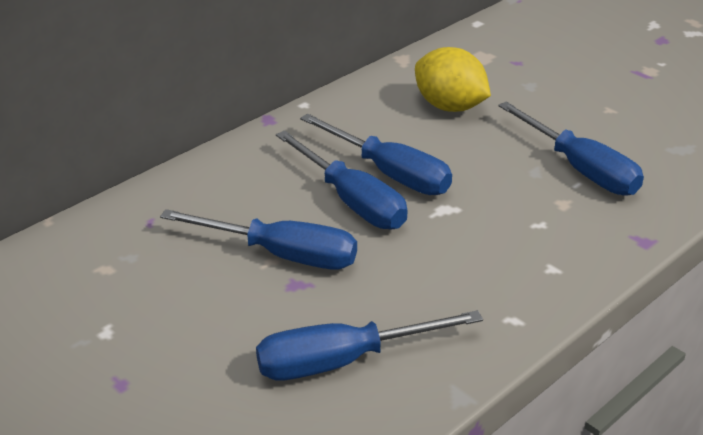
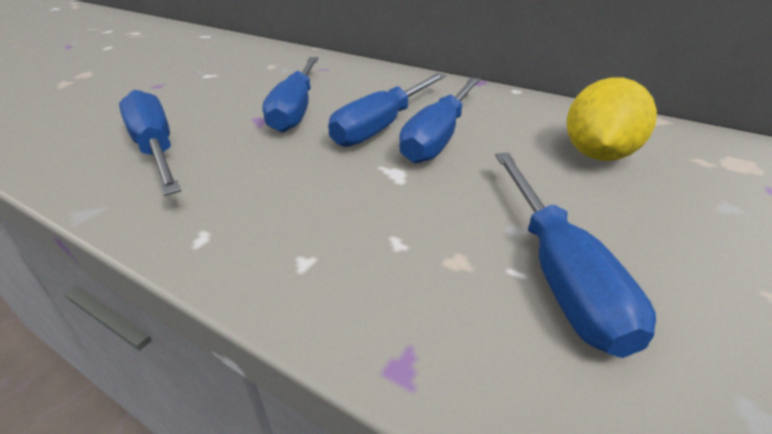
camera: 75 degrees right, 0 degrees up
(580, 169) = (558, 272): blue screwdriver -> blue screwdriver turned 45 degrees counterclockwise

